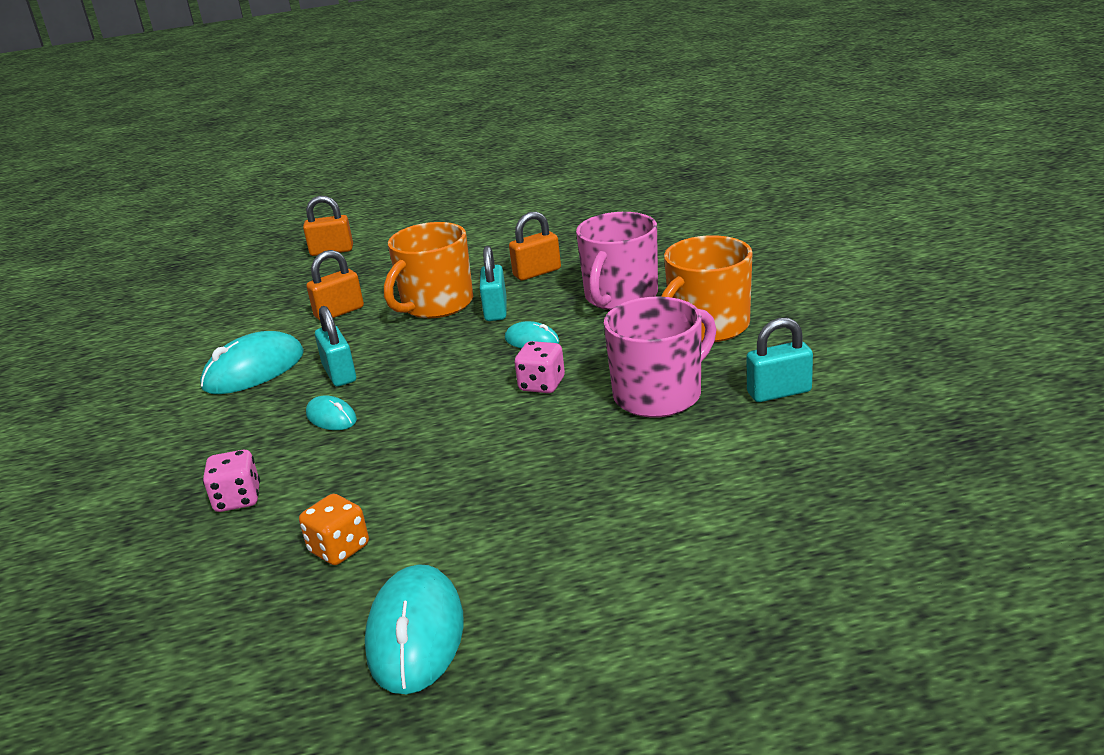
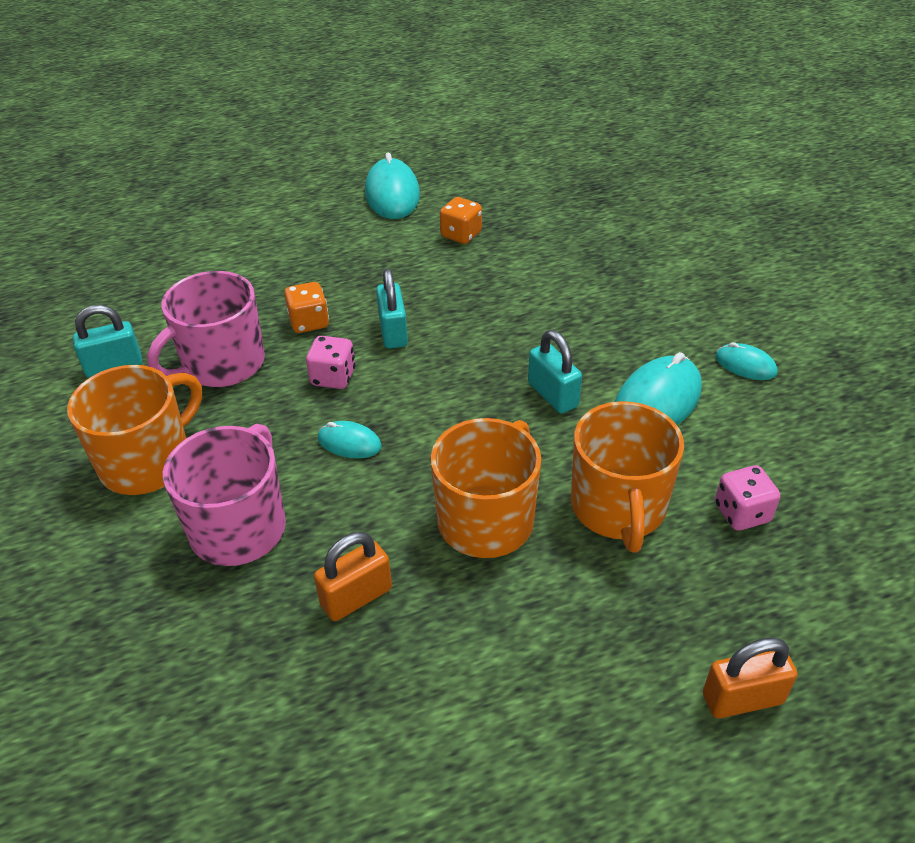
camera: 170 degrees right, 15 degrees up
(238, 499) = (561, 265): pink dice -> pink dice (742, 513)
(331, 417) = (529, 340): turquoise mouse -> turquoise mouse (745, 365)
(339, 312) = (618, 508): orange padlock -> orange mug
(495, 310) = (402, 503): turquoise padlock -> turquoise padlock (393, 332)
(565, 434) = (309, 322): none -> orange dice

